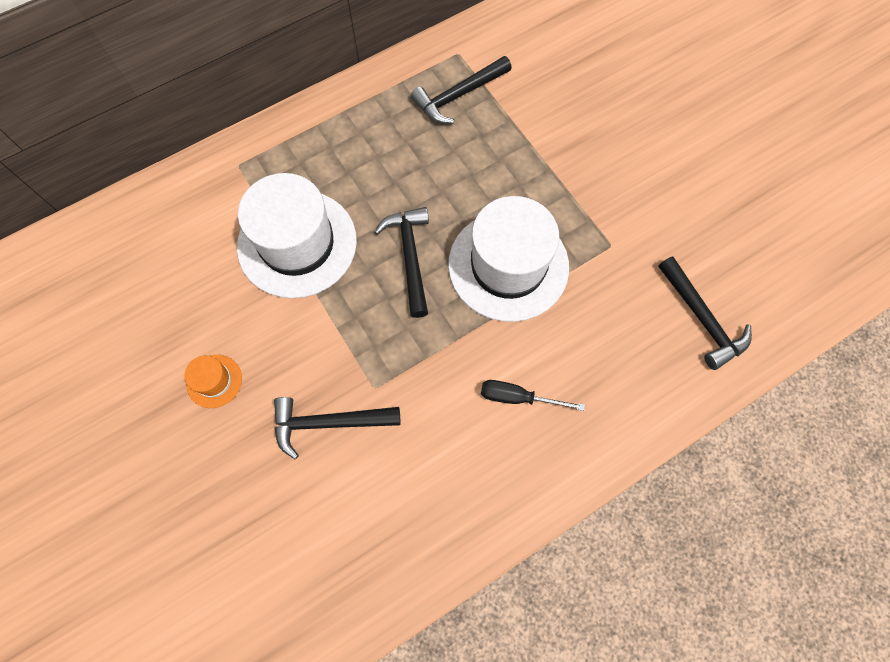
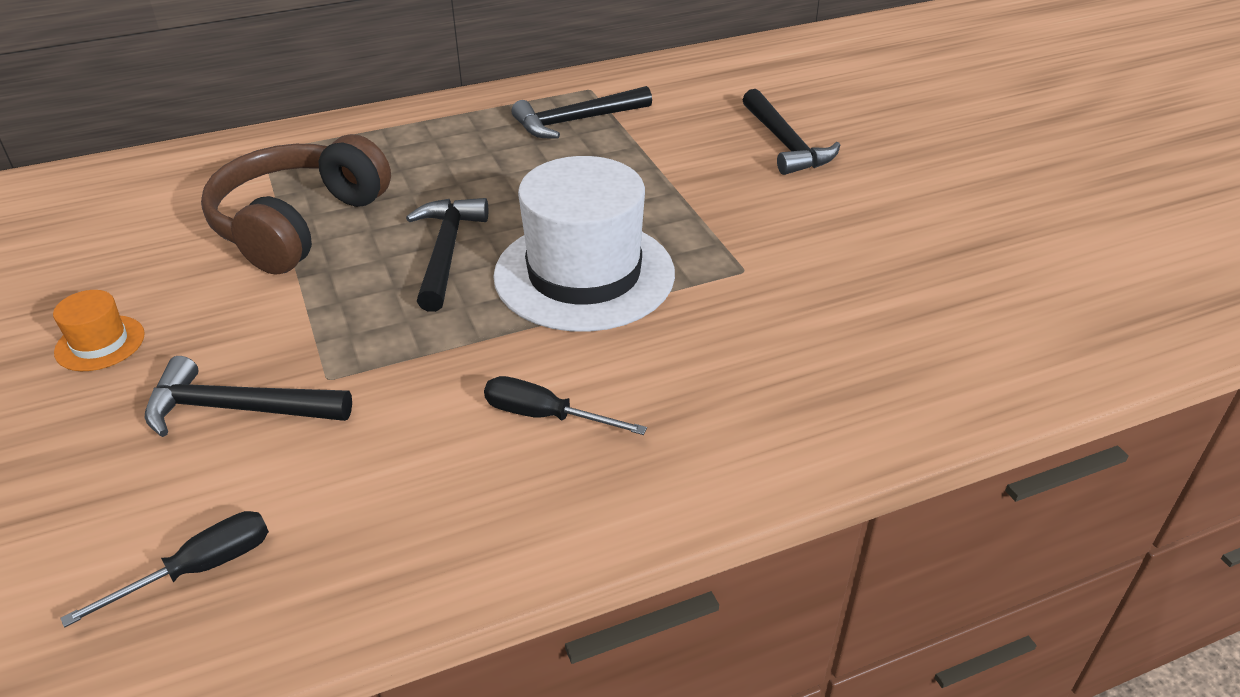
camera: 10 degrees right, 30 degrees down
(297, 243) = (298, 224): white hat -> brown headphones
(359, 547) = (199, 569): none -> black screwdriver
(701, 318) = (869, 361): black hammer -> black hammer (785, 143)

